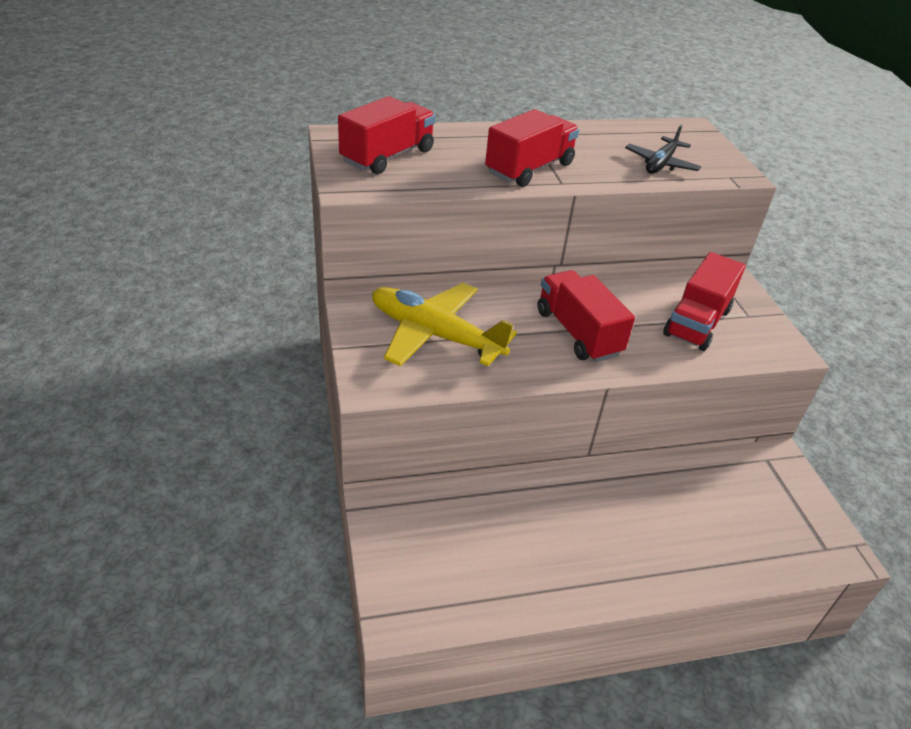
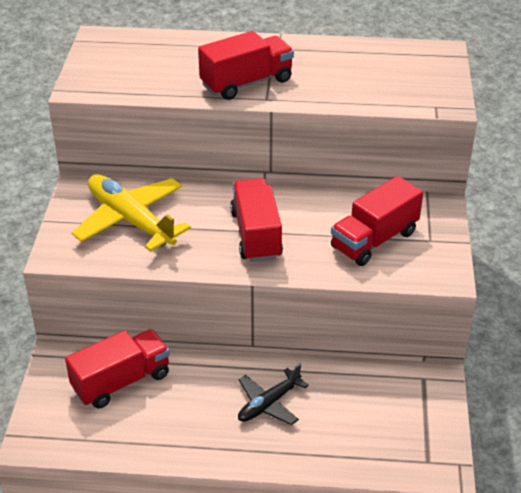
camera: 20 degrees right, 0 degrees up
(388, 156) = (129, 61): red truck -> red truck (121, 381)
(661, 164) = (376, 88): black plane -> black plane (269, 404)

